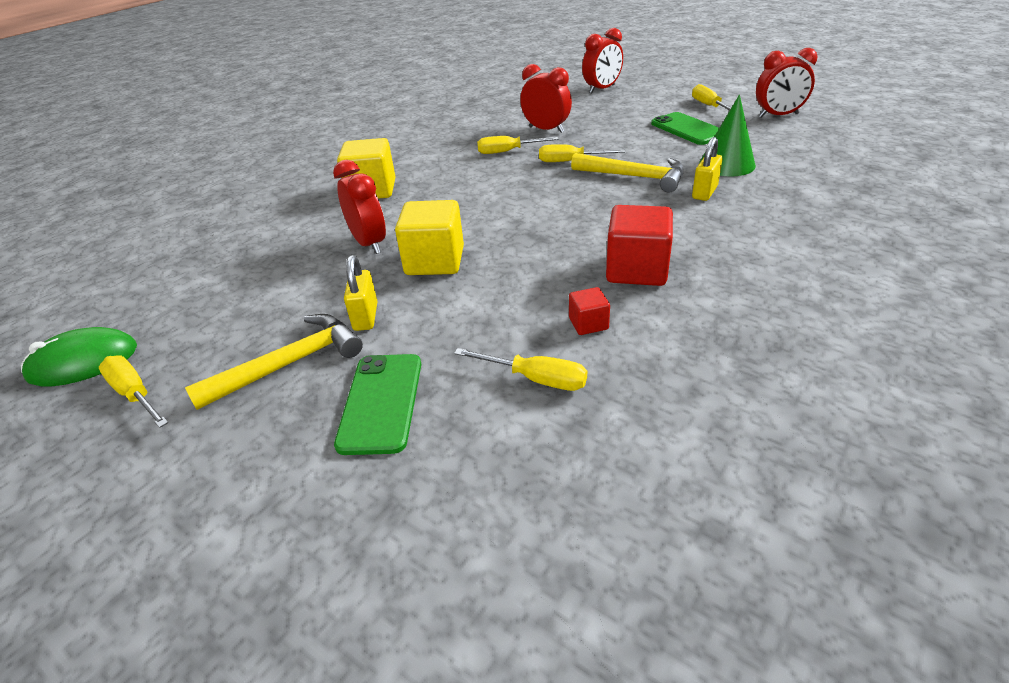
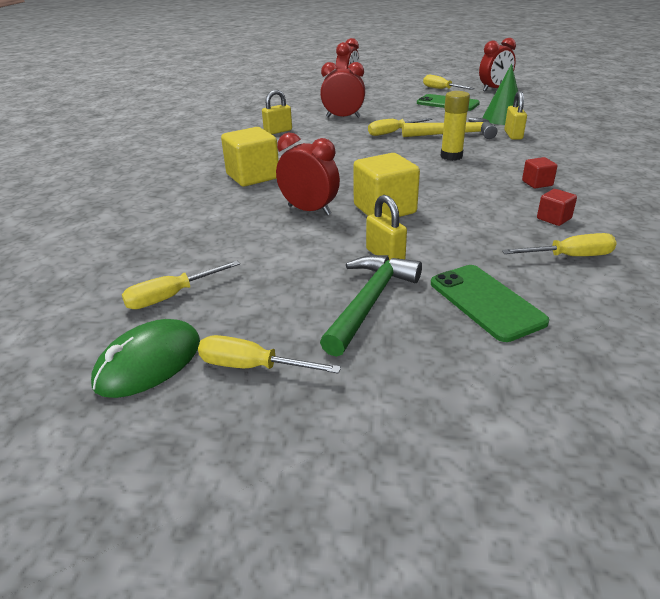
camera: 30 degrees left, 5 degrees down
(289, 364) = (369, 302): yellow hammer -> green hammer
(460, 137) = (278, 131): none -> yellow padlock
(507, 151) = (333, 134): yellow screwdriver -> yellow screwdriver (171, 296)
(590, 208) = (451, 156): none -> yellow glue stick
(636, 270) = (537, 183): red cube -> red cube, size x0.50

